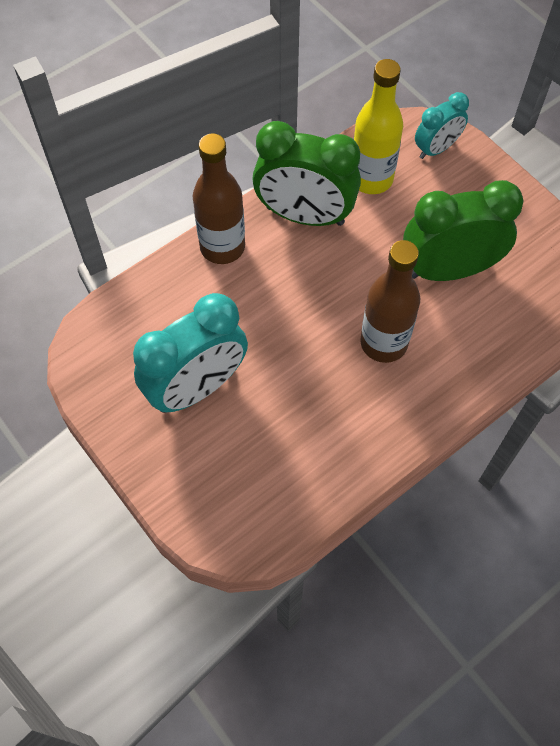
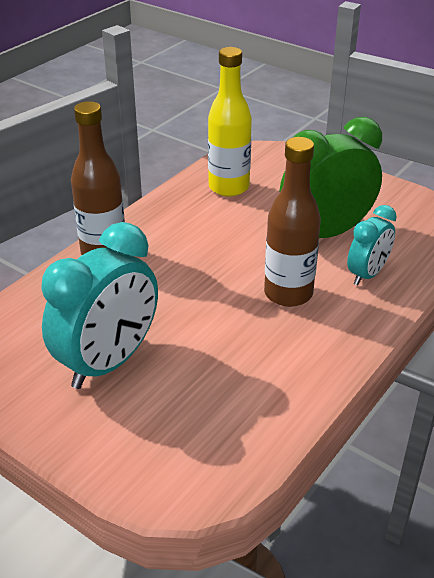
camera: 15 degrees left, 25 degrees down
(305, 215) = (176, 219): green clock -> none
(436, 149) = (278, 161): turquoise clock -> turquoise clock (367, 274)

